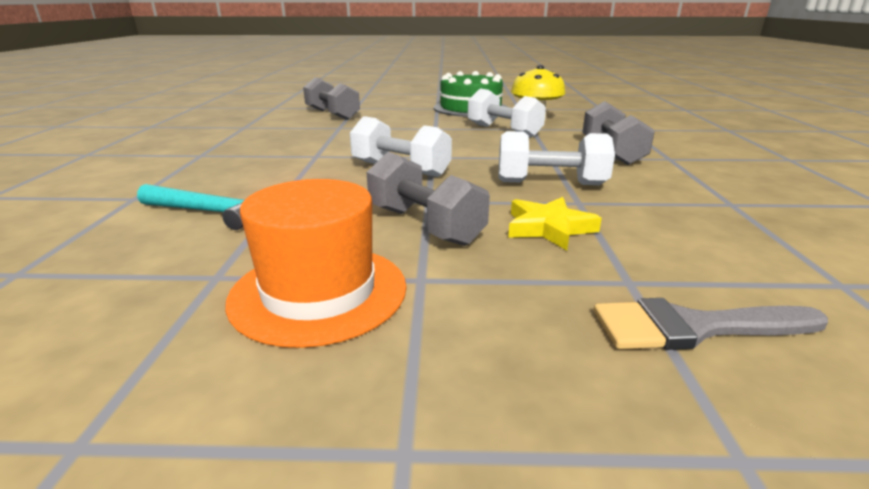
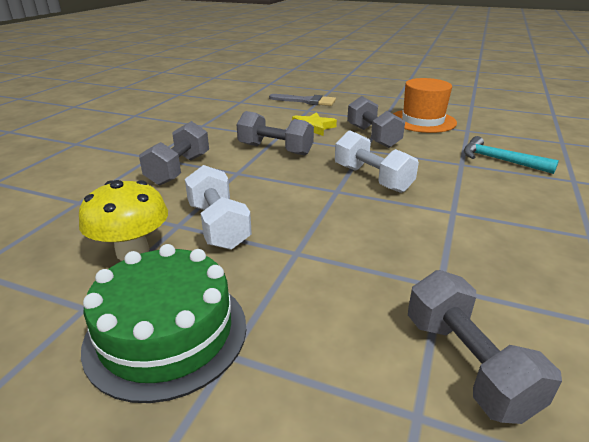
camera: 160 degrees left, 5 degrees up
(550, 183) = (275, 149): white dumbbell -> grey dumbbell

